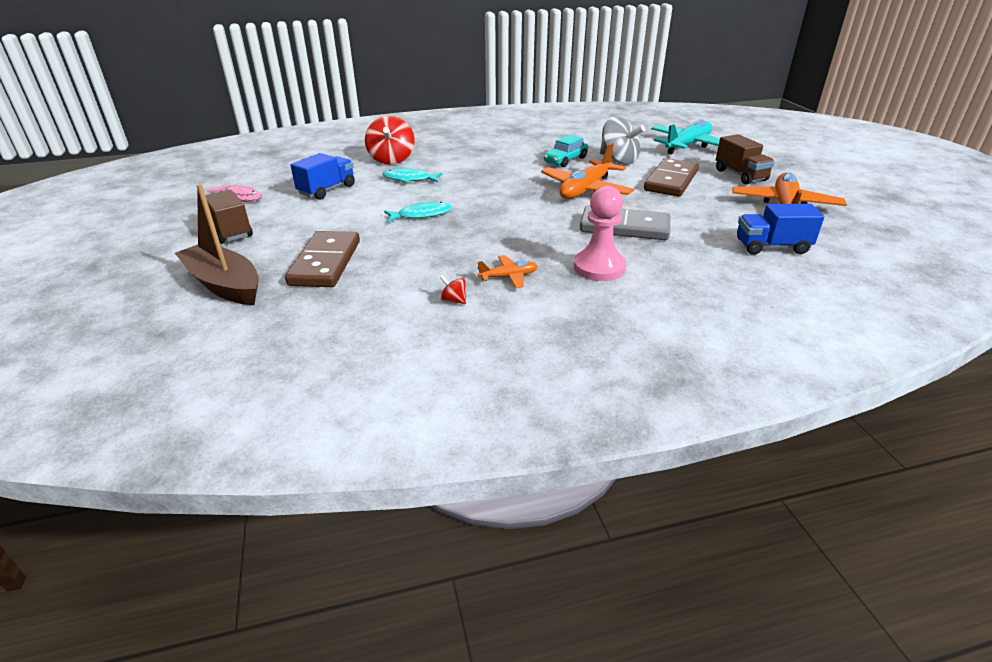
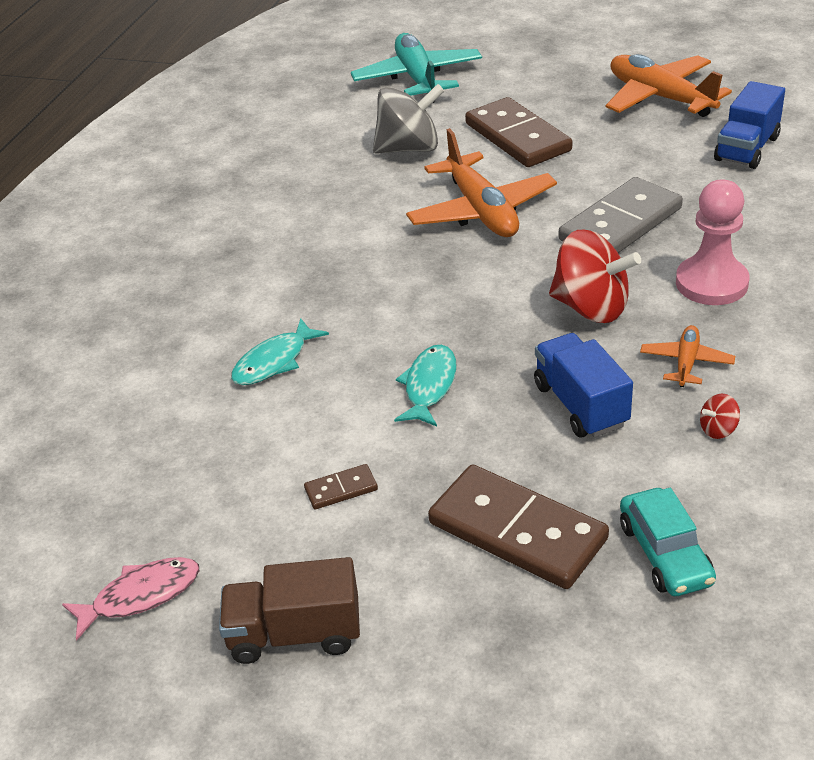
camera: 55 degrees left, 5 degrees up
(224, 285) = (510, 670): brown boat -> none
(327, 190) = (224, 469): blue truck -> blue truck (580, 405)
(329, 216) = (341, 489): none -> brown domino
(391, 159) = (163, 358): red spinning top -> red spinning top (591, 307)
(565, 160) = (361, 190): turquoise car -> turquoise car (665, 553)
(740, 175) = (548, 85): brown truck -> none

